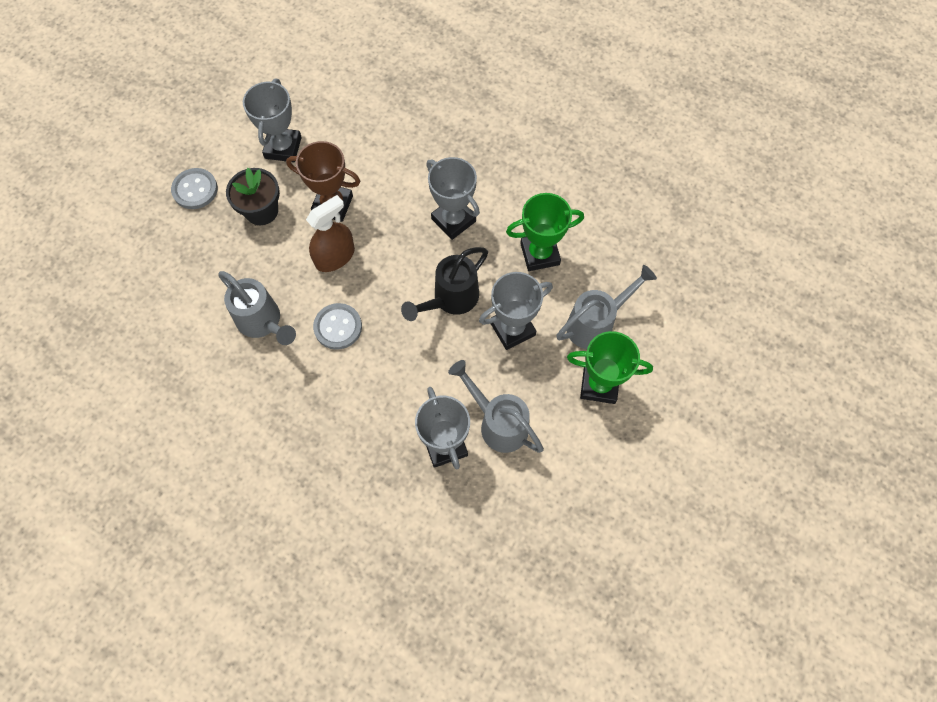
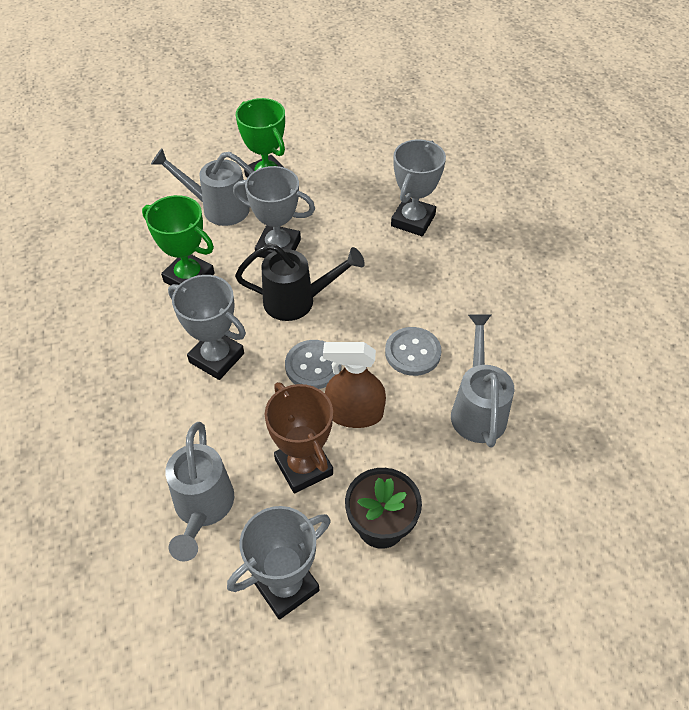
camera: 135 degrees left, 15 degrees down
(195, 189) = (433, 623): grey button -> grey button (313, 366)
(453, 220) = (216, 358): grey trophy -> grey trophy turned 60 degrees counterclockwise
(498, 423) = (361, 206): grey watering can -> grey watering can (203, 508)

